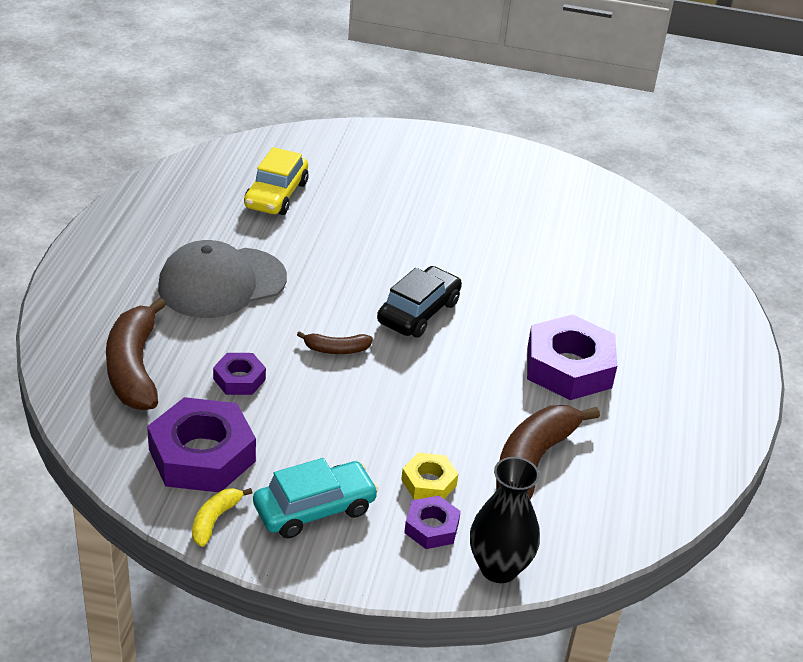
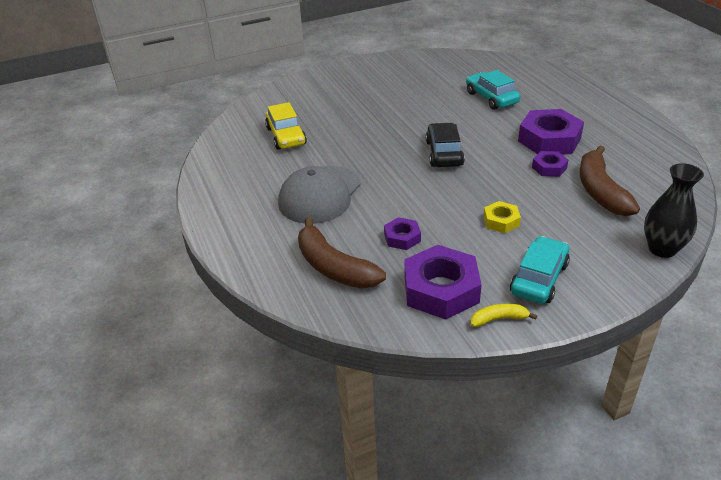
camera: 30 degrees left, 0 degrees up
(215, 520) = (499, 319): yellow banana -> yellow banana turned 90 degrees clockwise
(336, 349) = (430, 193): brown banana -> none
(428, 482) = (571, 230): yellow nut -> yellow nut (501, 221)
(431, 527) = (605, 250): purple nut -> purple nut (549, 168)
(578, 275) = (491, 98): none -> turquoise car

